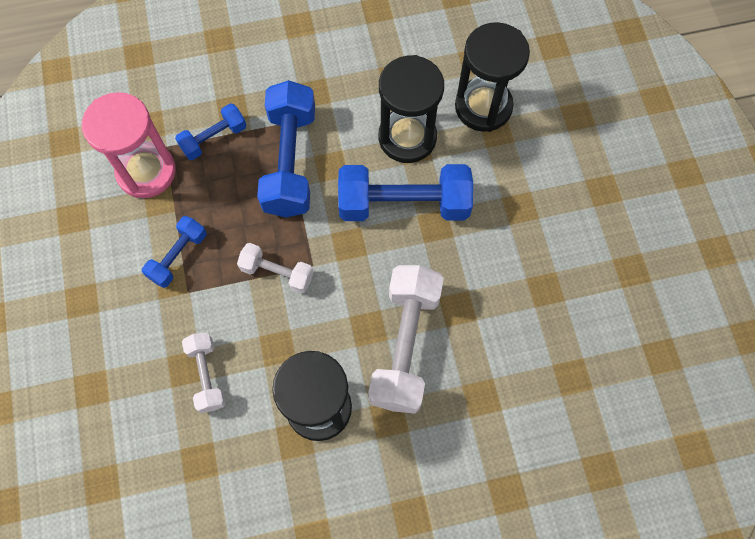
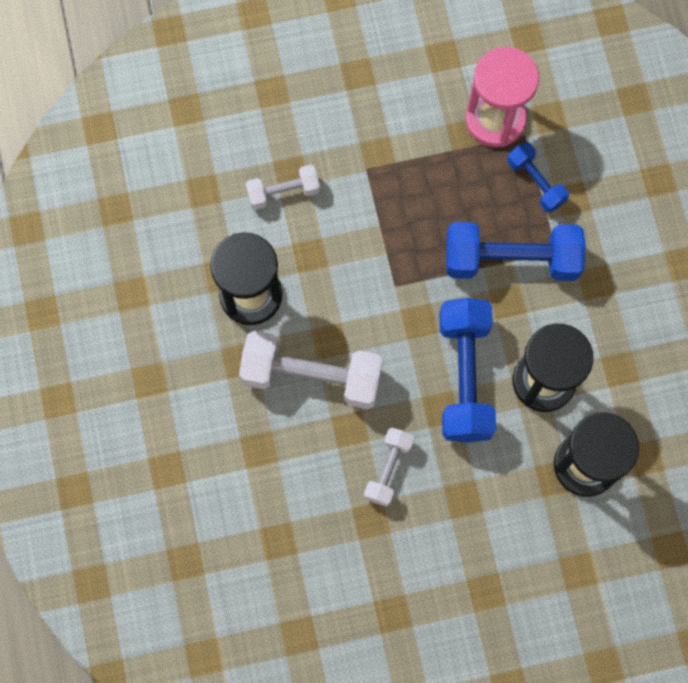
camera: 90 degrees right, 5 degrees up
(178, 256) = (403, 157): blue dumbbell -> none
(277, 273) = (387, 252): white dumbbell -> white dumbbell (388, 469)

